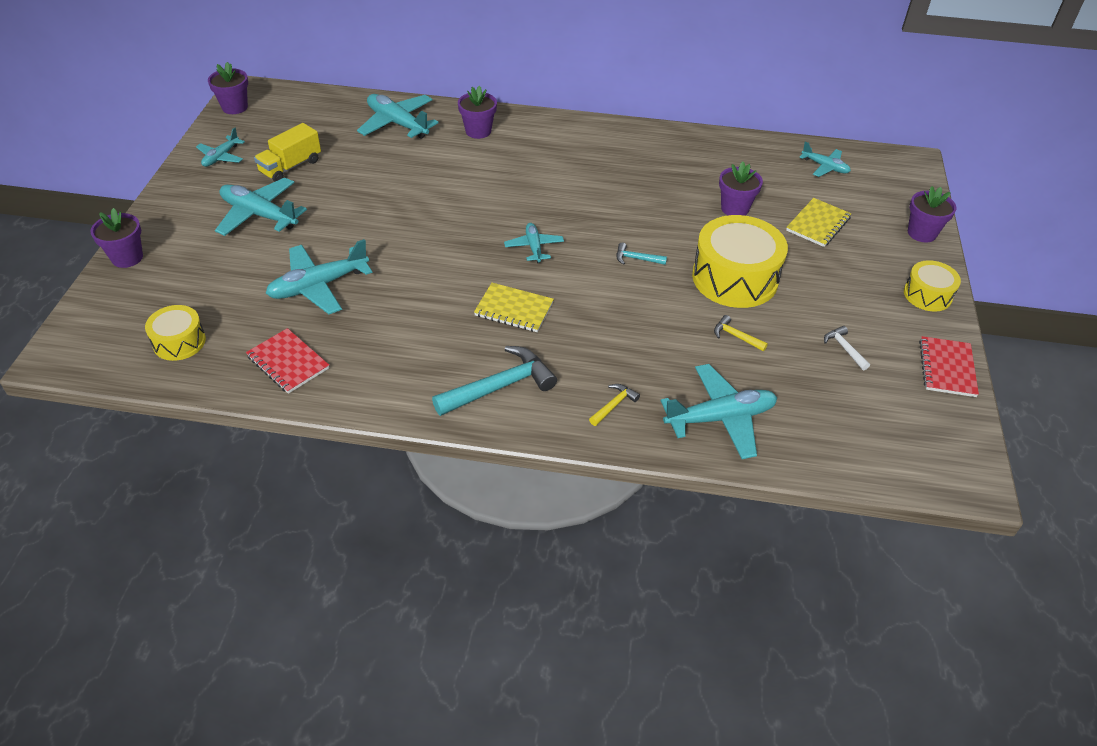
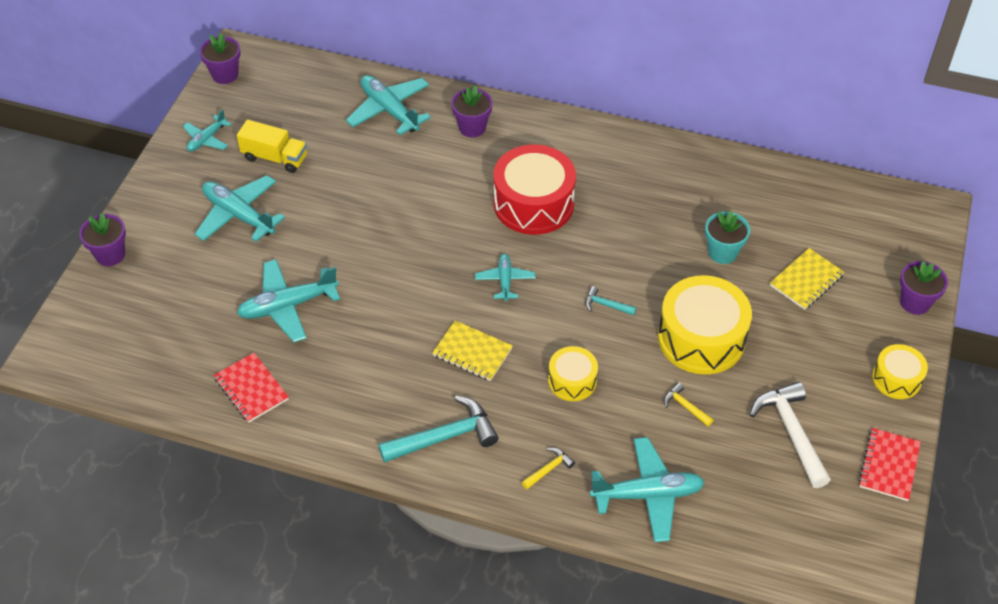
camera: 10 degrees right, 5 degrees up
(179, 342) = (154, 355): yellow drum -> yellow drum (572, 381)
(290, 166) = (275, 157): yellow truck -> yellow truck turned 120 degrees counterclockwise
(548, 184) = (533, 204): none -> red drum
(734, 208) = (722, 252): purple flower pot -> turquoise flower pot
(825, 167) = (835, 207): turquoise plane -> none
(844, 348) = (791, 432): white hammer -> white hammer, size x2.07

